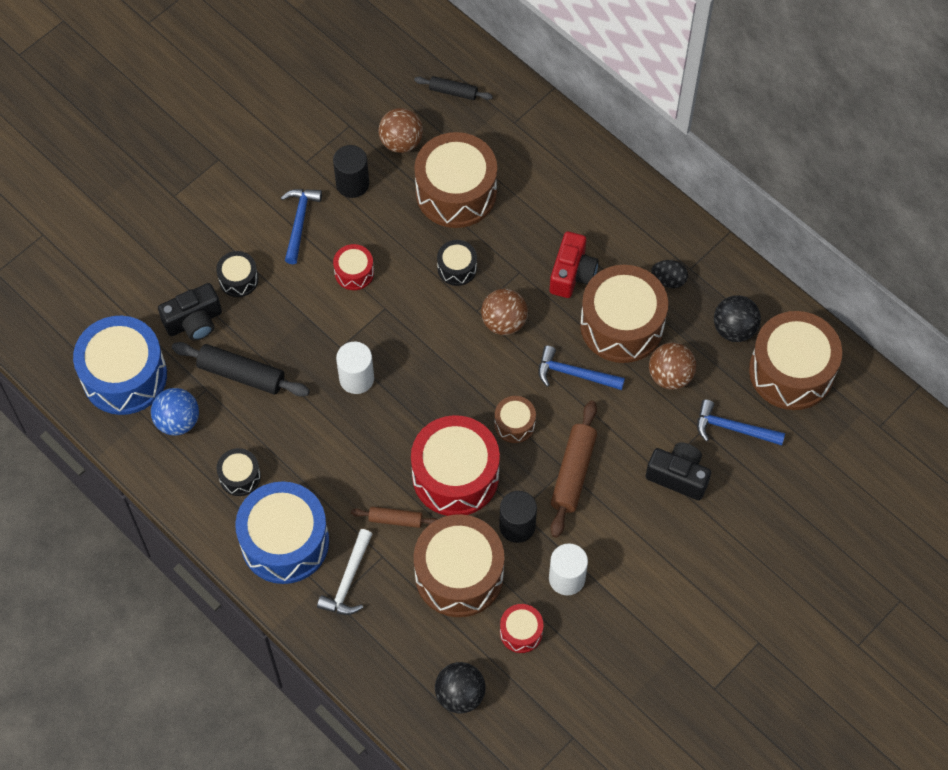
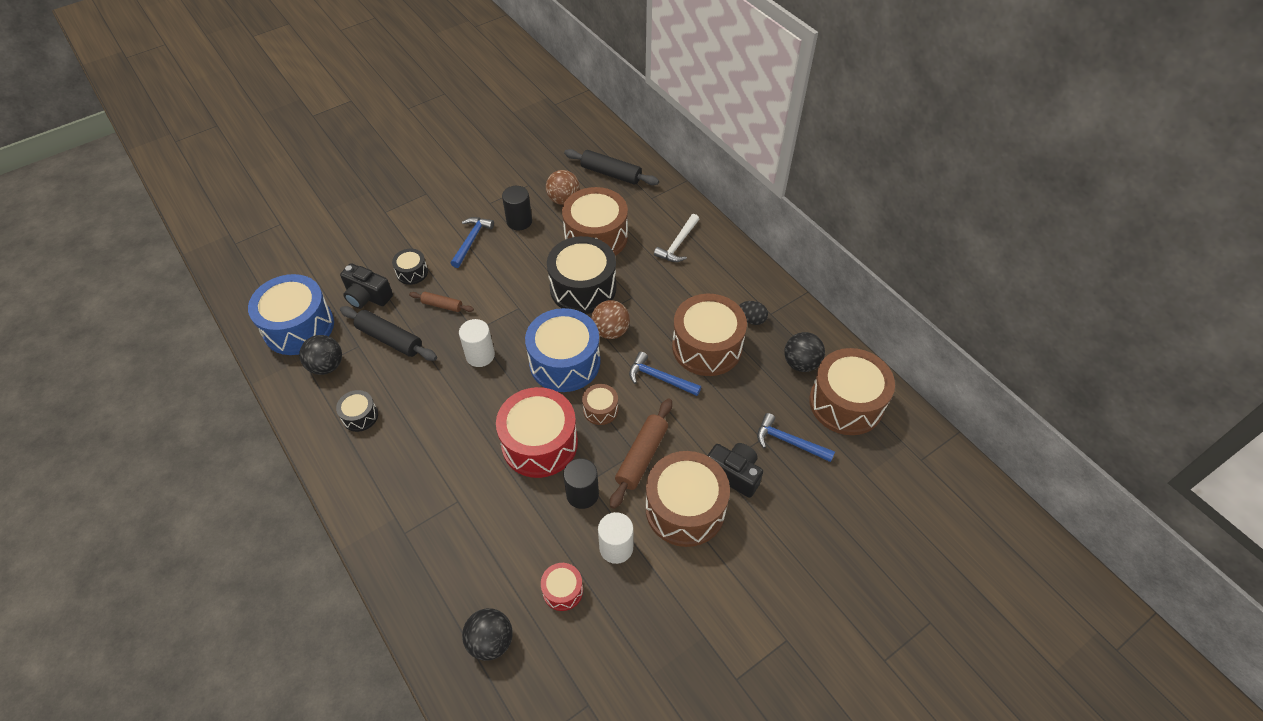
camera: 10 degrees right, 10 degrees down
(178, 421) = (327, 366): blue ball -> black ball
(194, 321) = (367, 296): black camera -> black camera turned 45 degrees clockwise
(285, 542) = (378, 475): blue drum -> blue drum (565, 362)
(348, 580) = (421, 517): white hammer -> white hammer (678, 244)
(354, 272) = (502, 280): red drum -> none
(395, 520) = (478, 472): brown rolling pin -> brown rolling pin (442, 305)
(453, 92) = (611, 174): black rolling pin -> black rolling pin, size x1.70
(457, 268) = (583, 288): black drum -> black drum, size x2.10
(459, 574) = (520, 528): brown drum -> brown drum (685, 509)
(572, 274) = (674, 304): red camera -> none
(670, 376) = (740, 391): brown ball -> none

